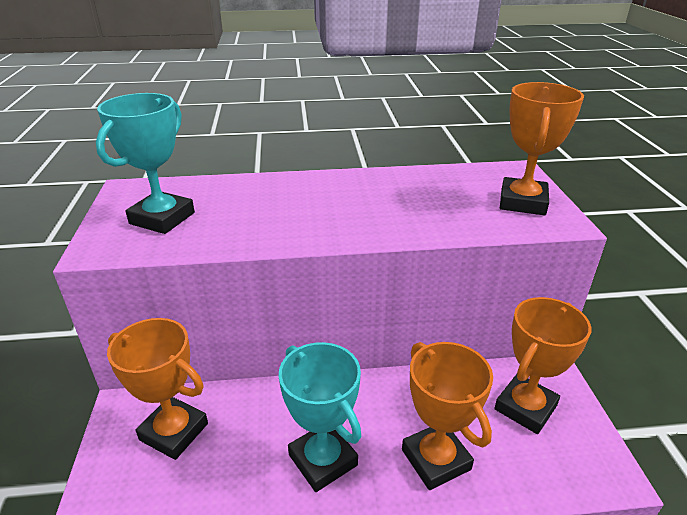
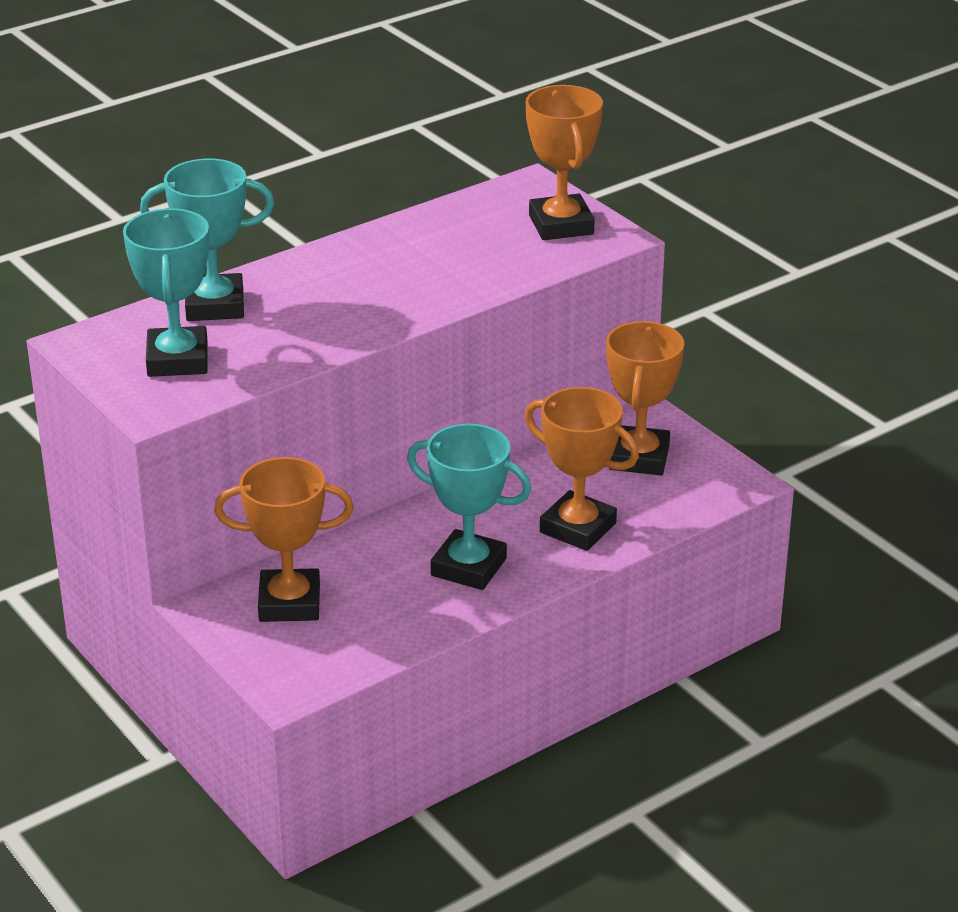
camera: 30 degrees left, 0 degrees up
(231, 190) = (215, 305): none -> turquoise trophy

